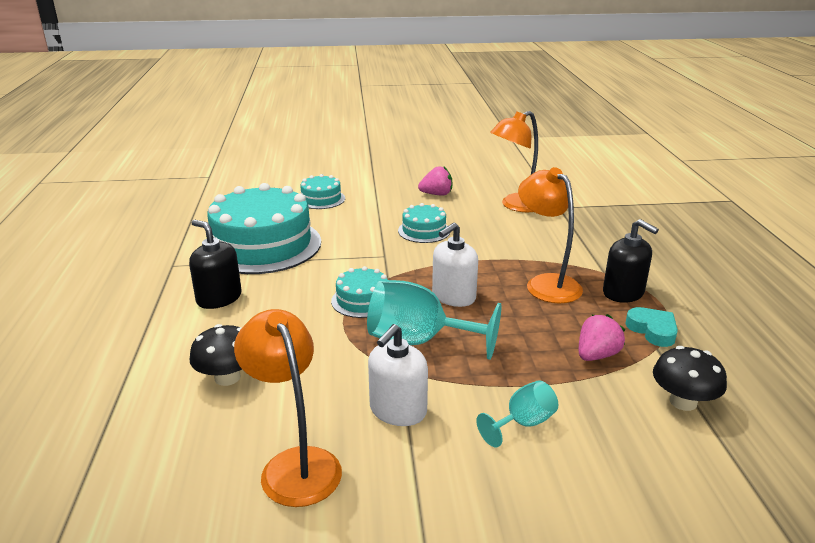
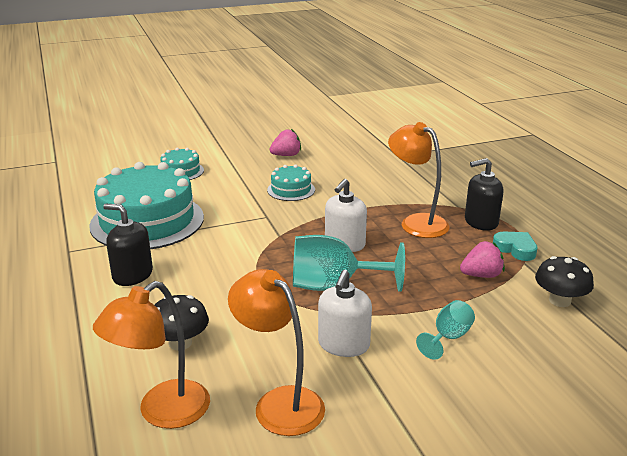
camera: 15 degrees left, 0 degrees up
(362, 300) = (267, 258): turquoise cake -> none
(516, 206) = (361, 158): orange lamp -> orange lamp (162, 412)
(596, 355) = (481, 275): pink strawberry -> pink strawberry turned 45 degrees clockwise
(623, 293) = (481, 222): black soap dispenser -> black soap dispenser turned 135 degrees clockwise

